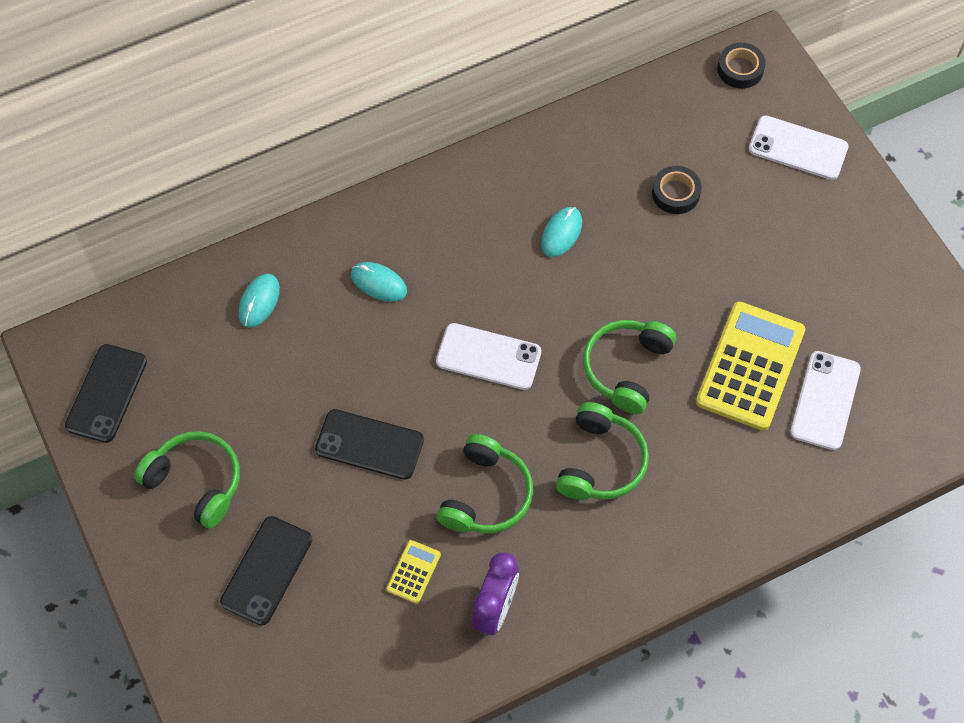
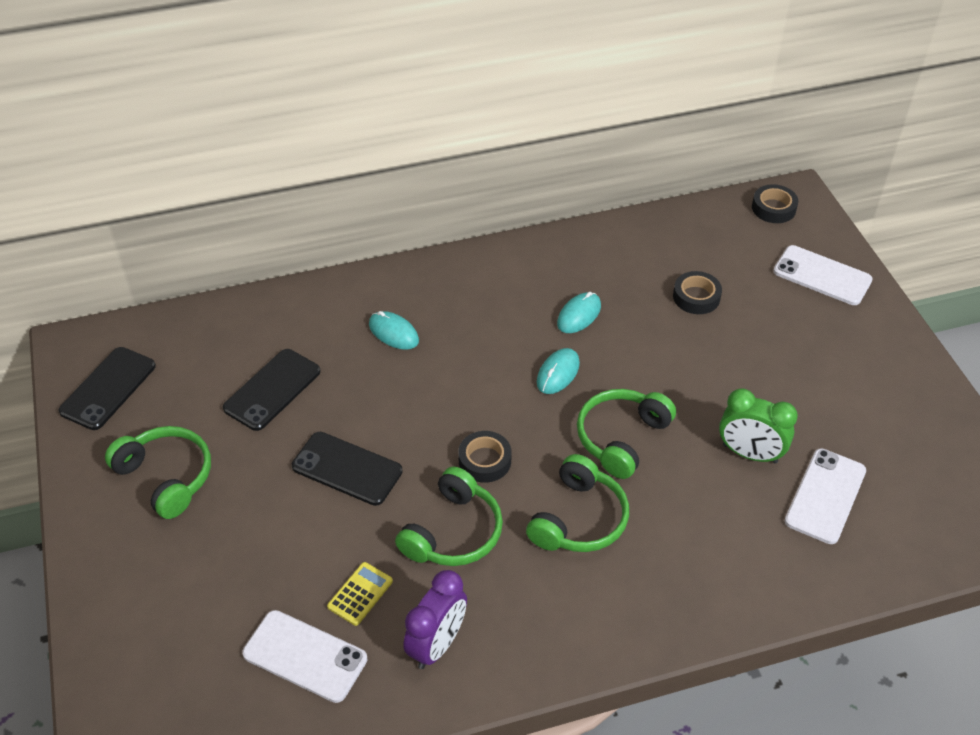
camera: 10 degrees right, 15 degrees down
(259, 301) = (276, 333): turquoise mouse -> turquoise mouse (558, 373)
(266, 570) = (210, 569): black phone -> black phone (272, 390)
(488, 357) = (484, 409): white phone -> white phone (305, 656)
(500, 414) = (485, 461): none -> black tape
(750, 366) = (749, 453): yellow calculator -> green clock

